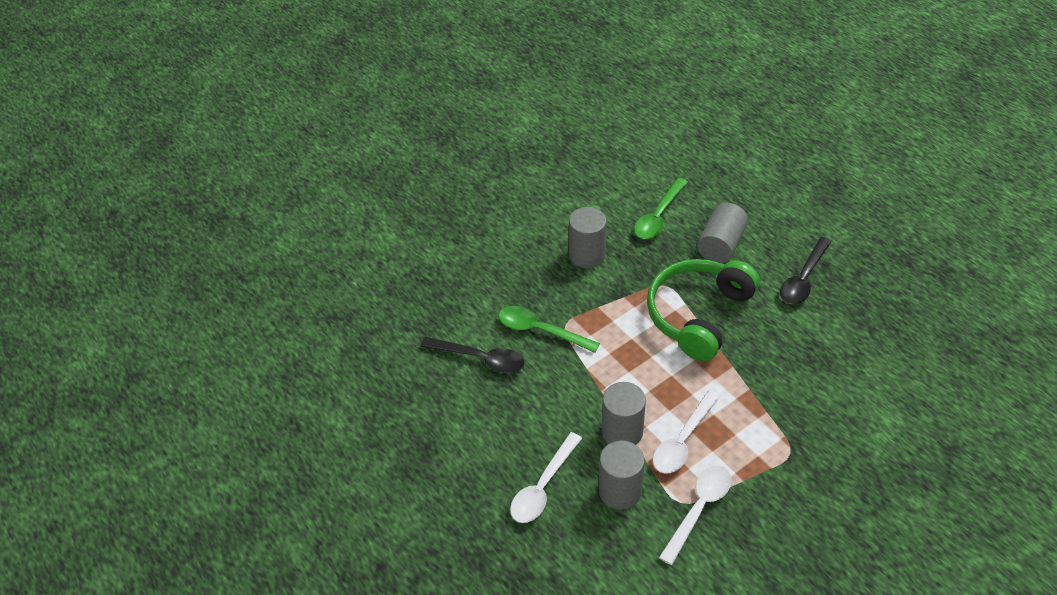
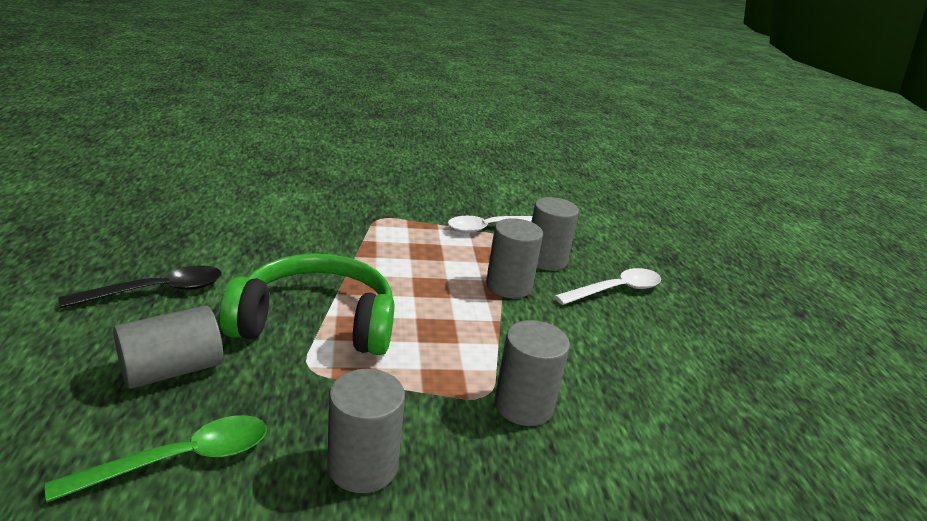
camera: 155 degrees left, 20 degrees down
(480, 359) = (629, 416): black spoon -> none
(540, 330) = (523, 405): green spoon -> grey cylinder
(683, 440) = (458, 258): white spoon -> none
(698, 314) = (316, 322): green headphones -> green headphones turned 150 degrees counterclockwise

